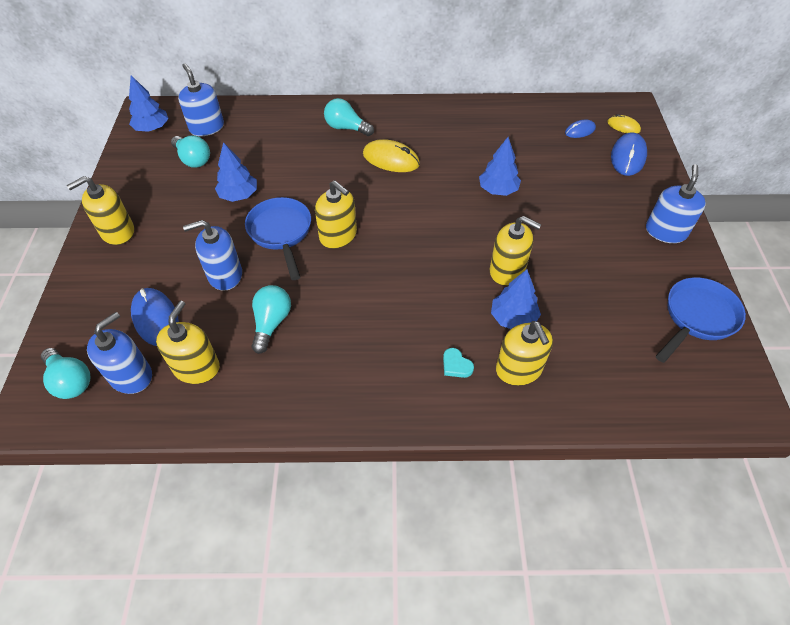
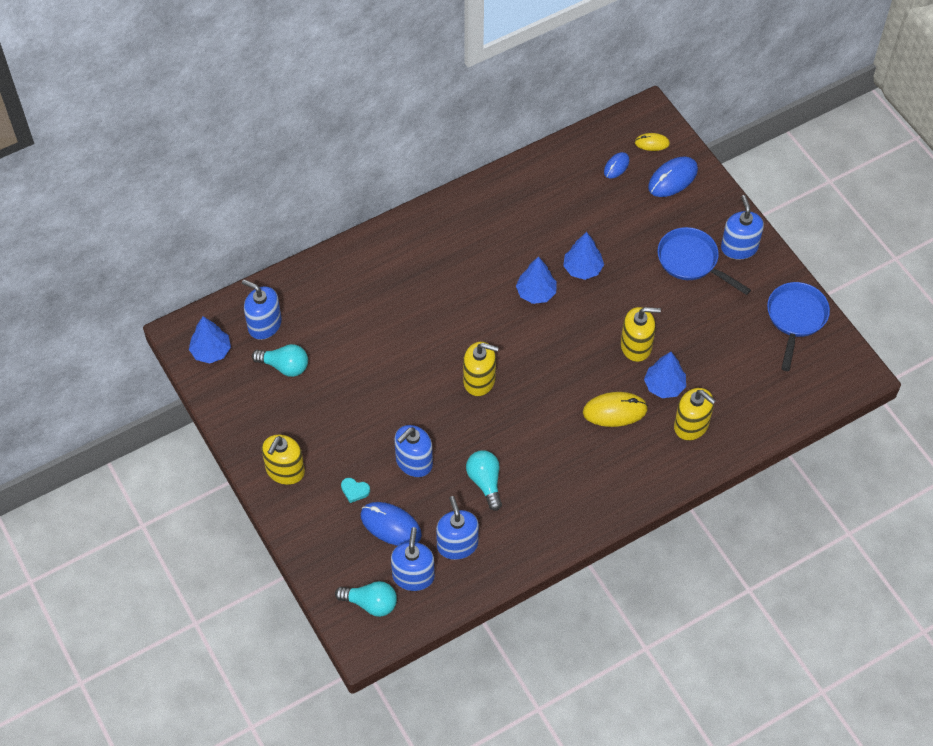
camera: 30 degrees left, 5 degrees up
(196, 367) = (457, 544): yellow soap dispenser -> blue soap dispenser
(239, 195) = (361, 383): blue tree -> blue tree (536, 293)
(281, 233) = (429, 401): blue pan -> blue pan (691, 261)
(346, 128) = (401, 262): turquoise light bulb -> none
(391, 159) = (468, 279): yellow mouse -> yellow mouse (615, 411)
(456, 365) = (645, 445): turquoise heart -> turquoise heart (354, 490)
(628, 157) = (672, 179): blue mouse -> blue mouse turned 60 degrees clockwise

